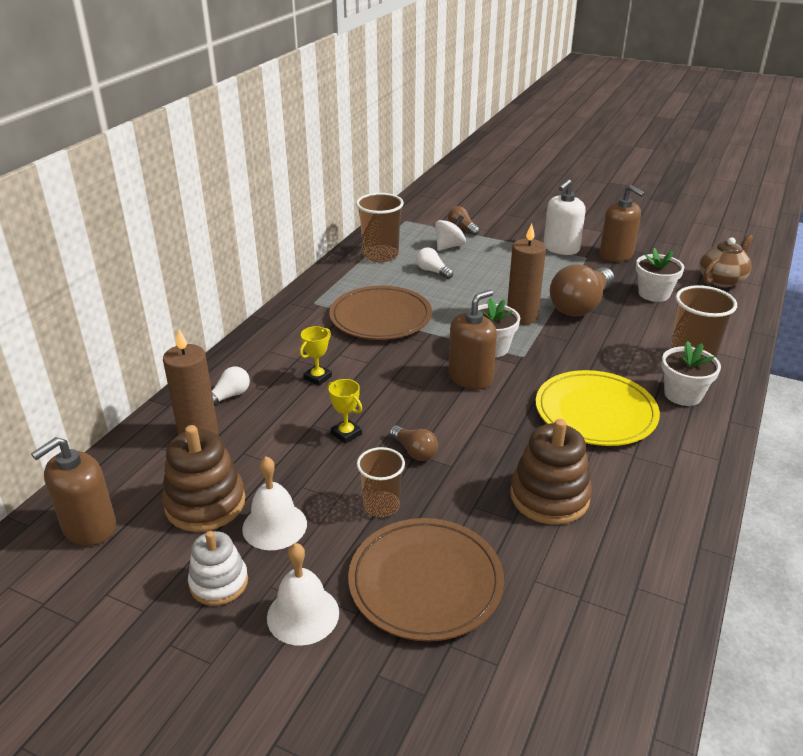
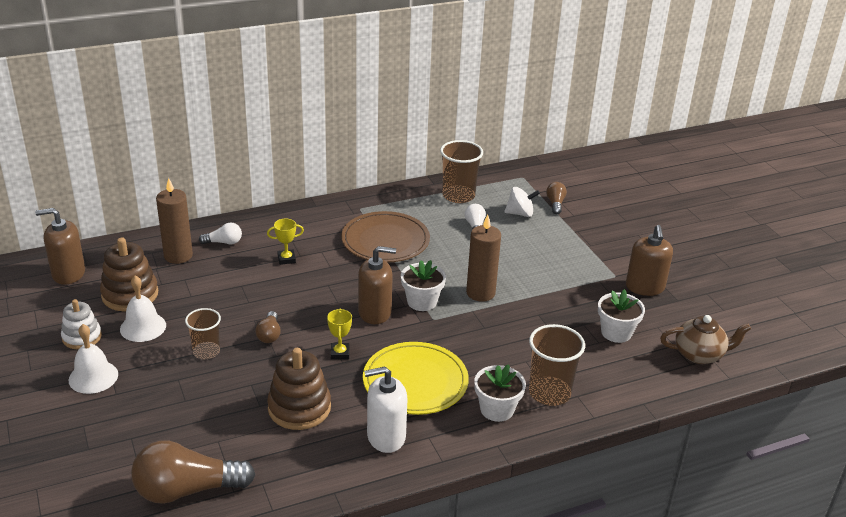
camera: 40 degrees right, 0 degrees up
(346, 434) = (250, 301): yellow trophy -> yellow trophy (340, 353)
(425, 582) = (166, 403): brown plate -> none
(561, 248) = (607, 259): white soap dispenser -> white soap dispenser (386, 437)
(580, 306) = (539, 309): brown light bulb -> brown light bulb (187, 490)

